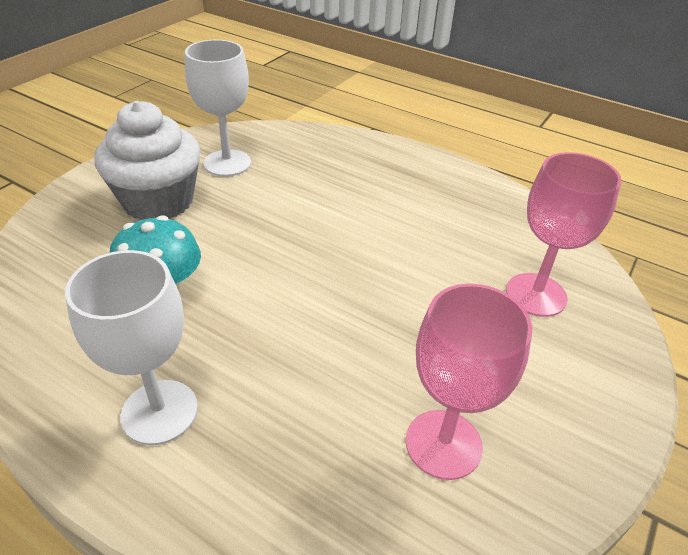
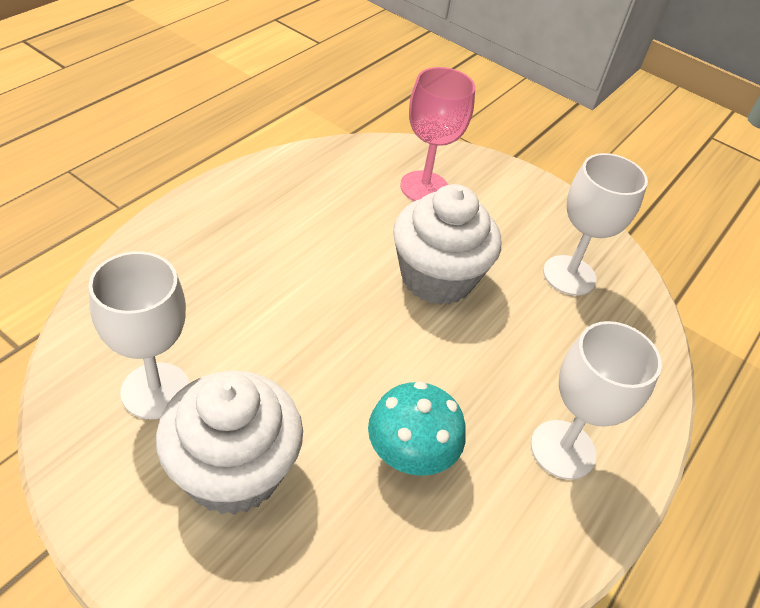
camera: 90 degrees left, 5 degrees up
(389, 307) = (437, 277): none -> white cupcake
(443, 444) = (569, 275): pink goblet -> white goblet

